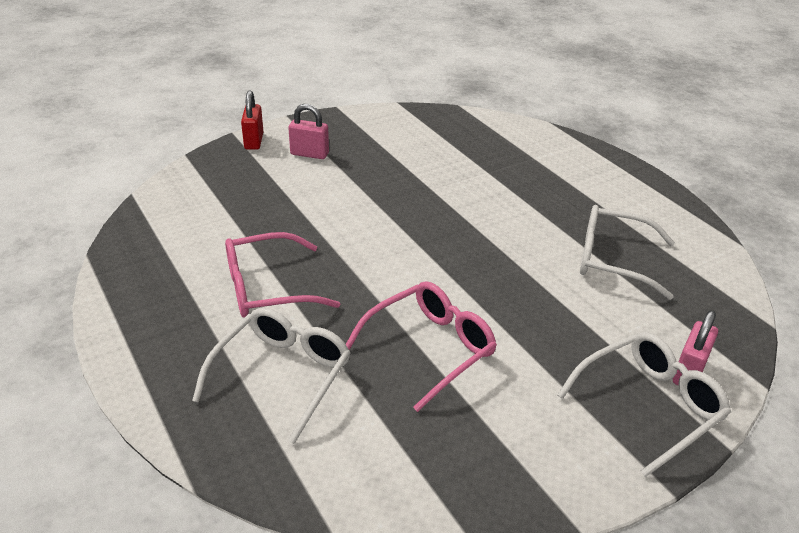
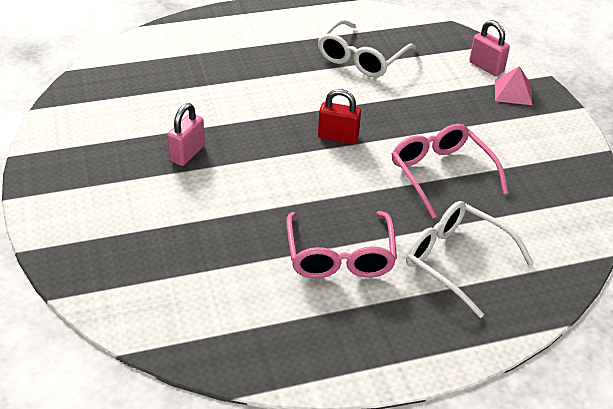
camera: 75 degrees left, 5 degrees up
(254, 141) = (54, 234): red padlock -> red padlock (338, 137)
(309, 154) = (110, 193): pink padlock -> pink padlock (187, 153)
(649, 405) = (513, 92): white glasses -> pink pyramid

